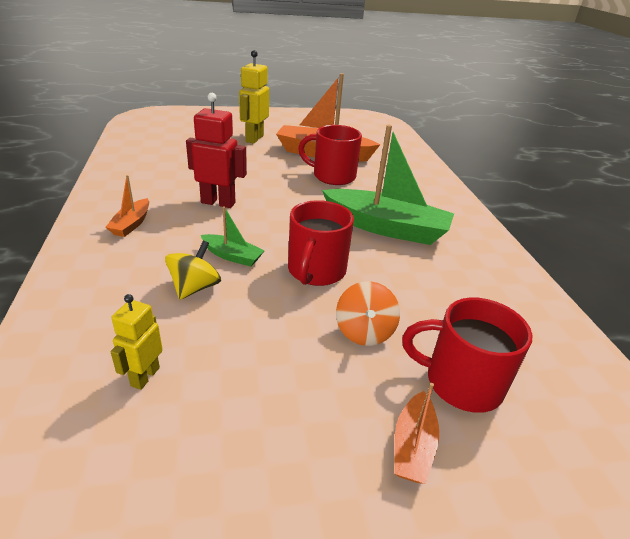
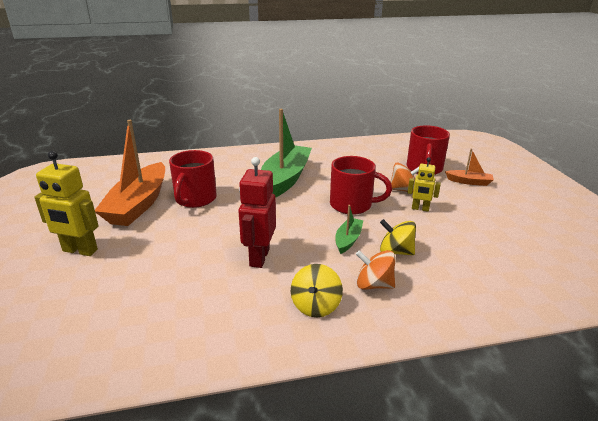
camera: 90 degrees left, 5 degrees down
(131, 224) = (315, 305): orange boat -> yellow spinning top
(142, 260) = (374, 285): none -> orange spinning top
(145, 376) = (487, 257): yellow robot -> yellow robot (420, 209)

